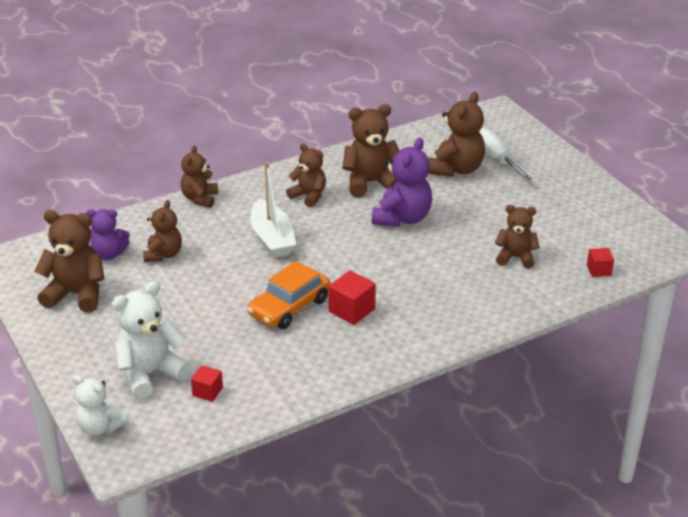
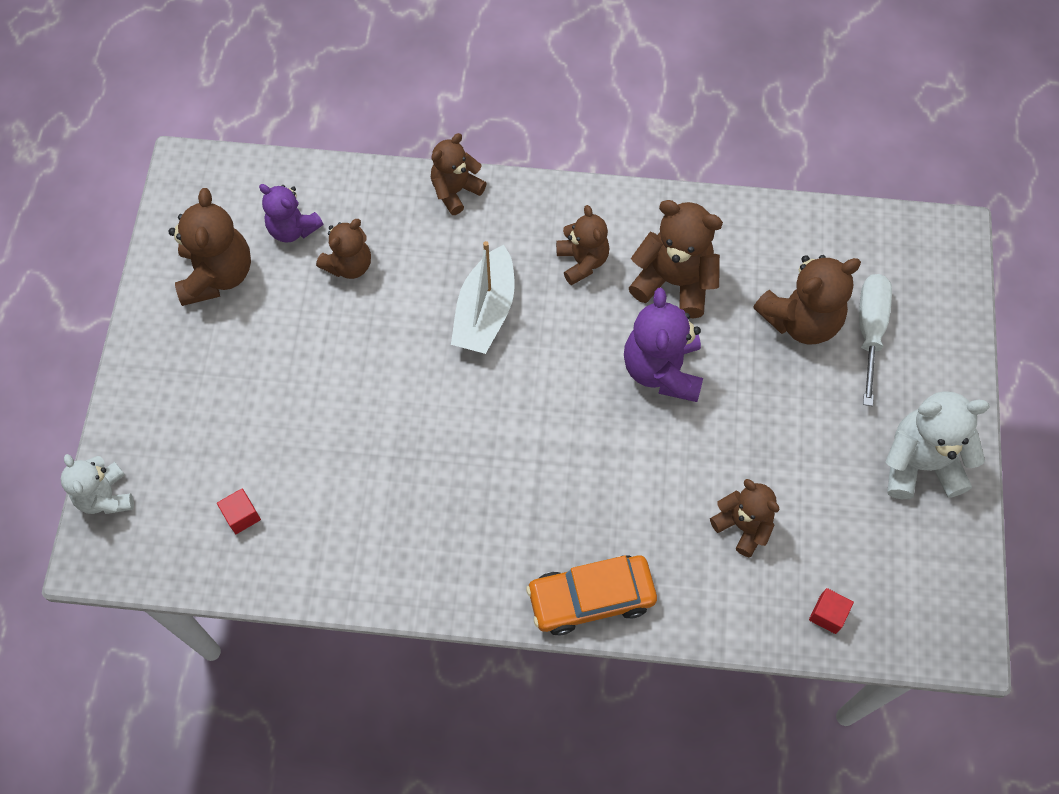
camera: 35 degrees right, 30 degrees up
(76, 294) = (217, 274): brown teddy bear -> brown teddy bear turned 45 degrees clockwise
(150, 374) = (205, 449): white teddy bear -> white teddy bear (920, 464)
(289, 307) = (419, 440): orange car -> orange car (591, 598)
(351, 310) = (482, 490): red cube -> none
(402, 218) = (662, 369): purple teddy bear -> purple teddy bear turned 120 degrees clockwise

